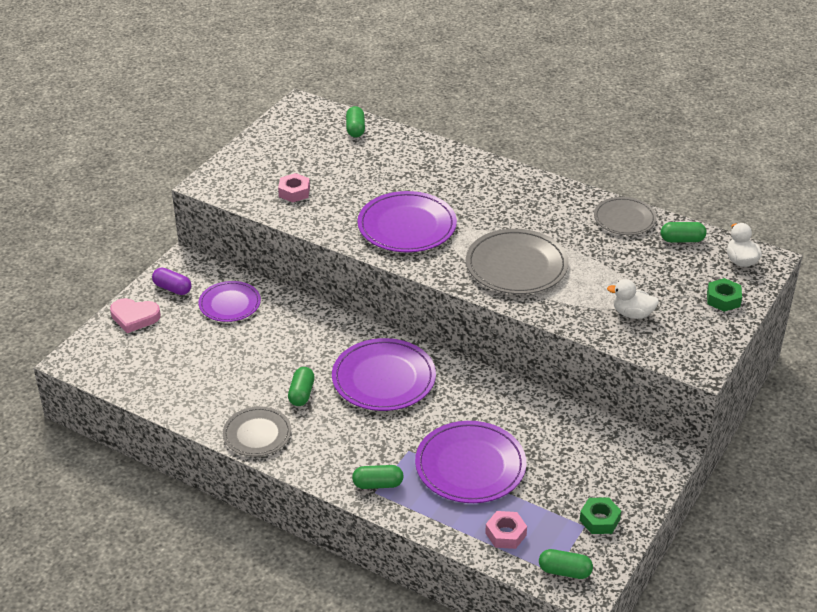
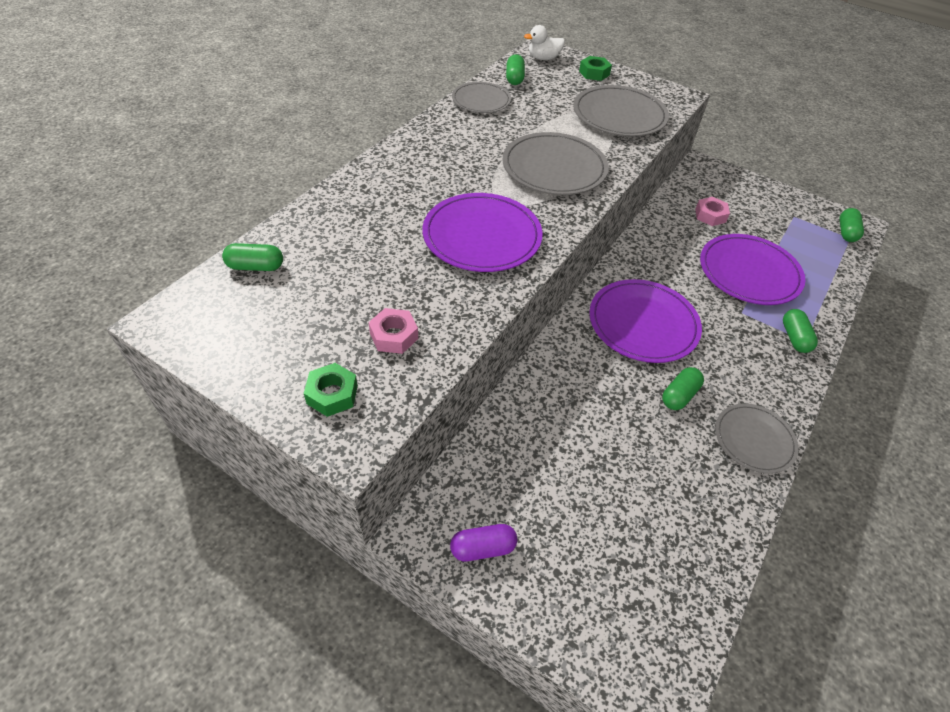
camera: 90 degrees left, 10 degrees up
(134, 317) = (550, 602): pink heart -> none
(172, 288) = (483, 548): purple capsule -> purple capsule turned 45 degrees clockwise
(230, 304) = (520, 470): purple plate -> none
(301, 394) = (679, 395): green capsule -> green capsule turned 60 degrees counterclockwise
(505, 534) = (821, 259): pink nut -> pink nut (710, 215)
(599, 520) = (785, 208): green nut -> green nut (332, 394)
(632, 314) = (619, 115): white duck -> grey plate

